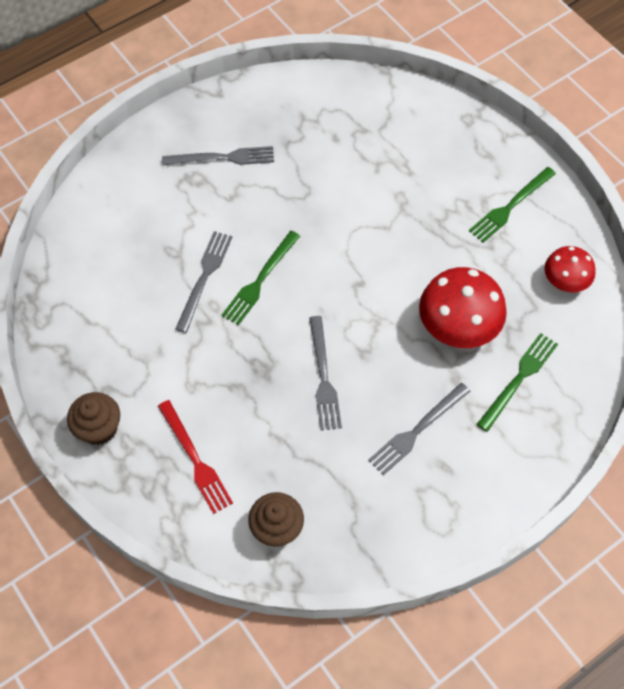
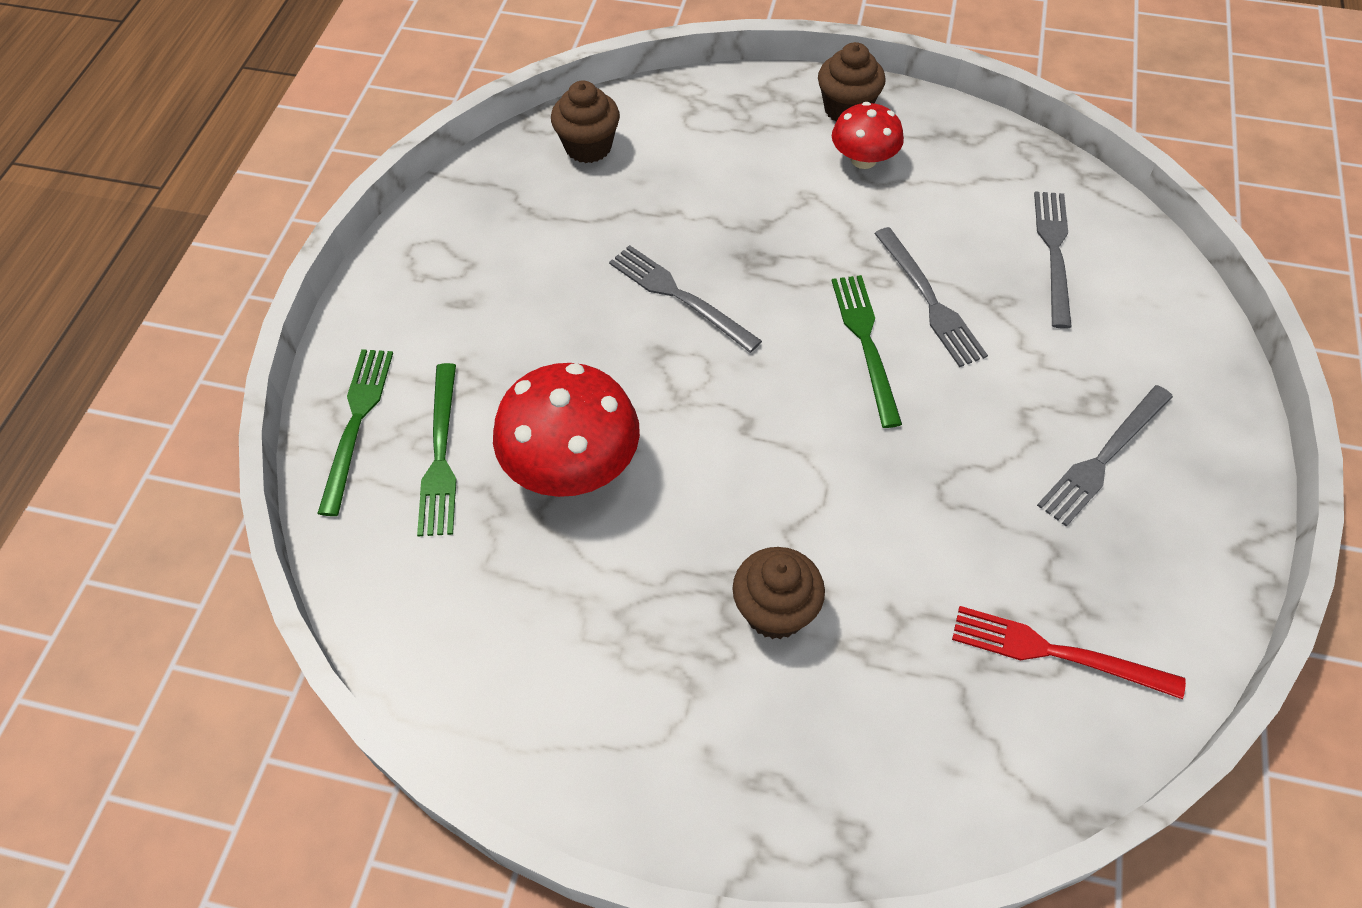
camera: 140 degrees right, 5 degrees down
(195, 459) = (727, 145): red fork -> red fork (1056, 652)
(417, 430) = (522, 316): grey fork -> grey fork (1054, 252)
(424, 202) = (775, 611): none -> brown cupcake
(510, 206) = (643, 708): green fork -> green fork (356, 423)
(565, 281) = (468, 642): red mushroom -> red mushroom (863, 159)

